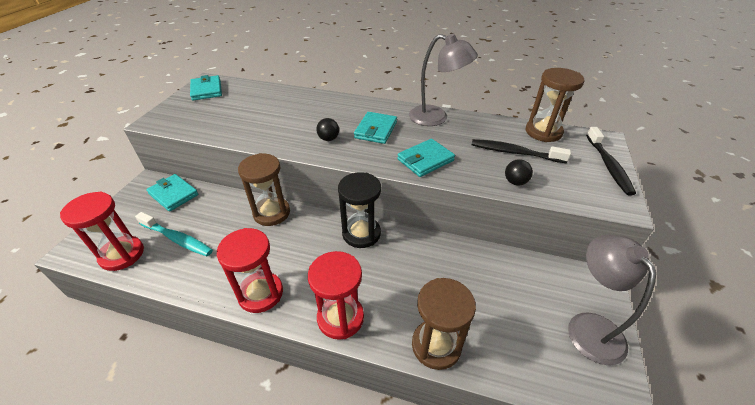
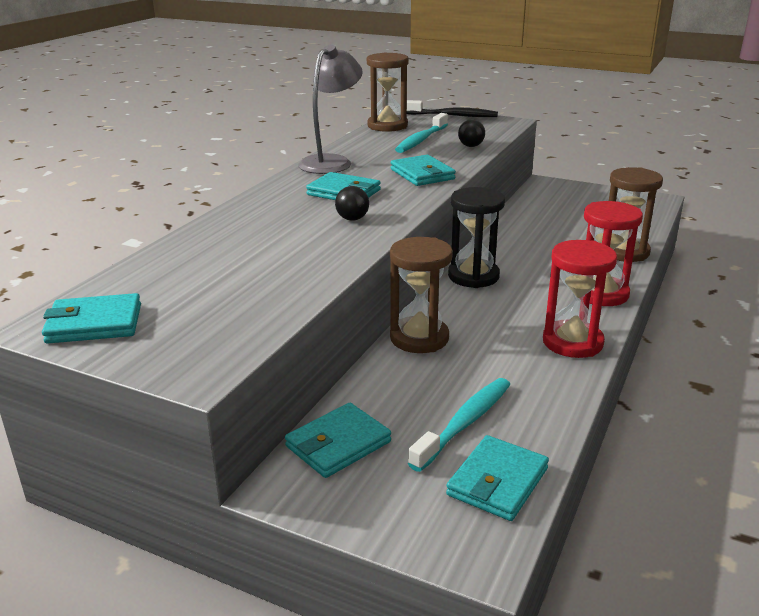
camera: 80 degrees left, 15 degrees down
(122, 254) = (497, 482): red hourglass -> turquoise wallet
(514, 152) = (421, 140): black toothbrush -> turquoise toothbrush
(589, 326) = (593, 195): grey lamp -> none

